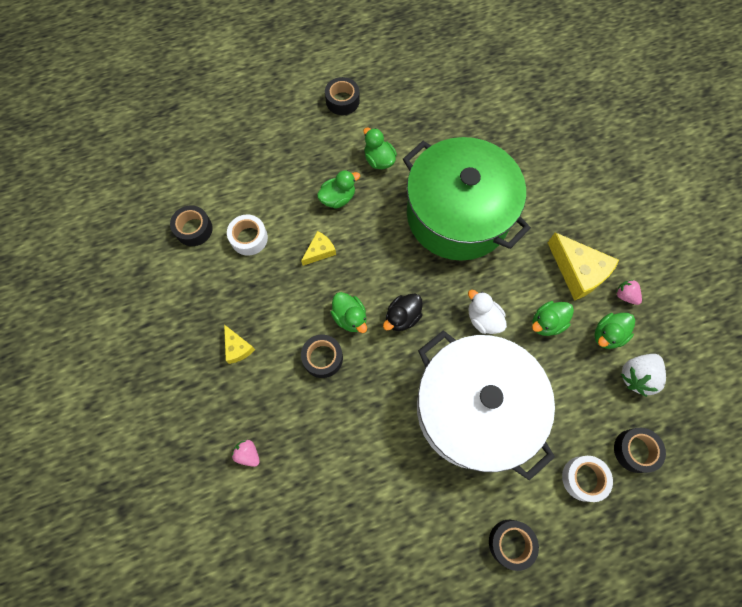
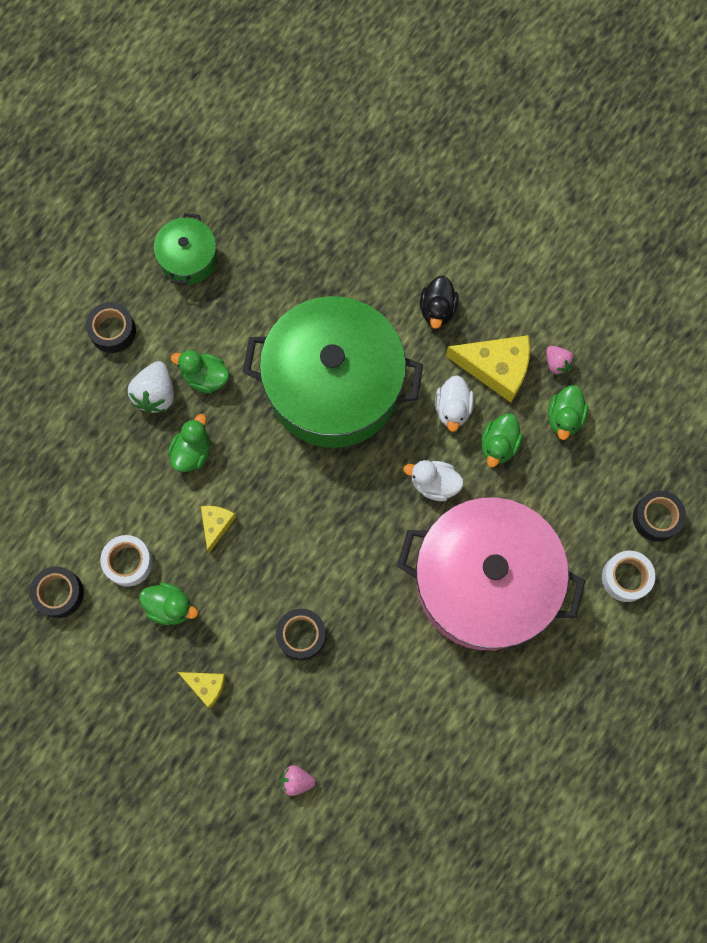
camera: 35 degrees left, 5 degrees up
(350, 317) = (299, 574): green duck -> green duck (170, 606)
(402, 317) = (352, 537): black duck -> black duck (437, 309)
(419, 87) = (188, 258): none -> green pot
(474, 409) = (484, 582): white pot -> pink pot
(510, 543) = (597, 684): black tape -> none
(529, 279) = (452, 409): none -> white duck
(625, 295) = (557, 363): pink strawberry -> pink strawberry turned 135 degrees counterclockwise
(637, 376) = (616, 442): white strawberry -> white strawberry (156, 394)

